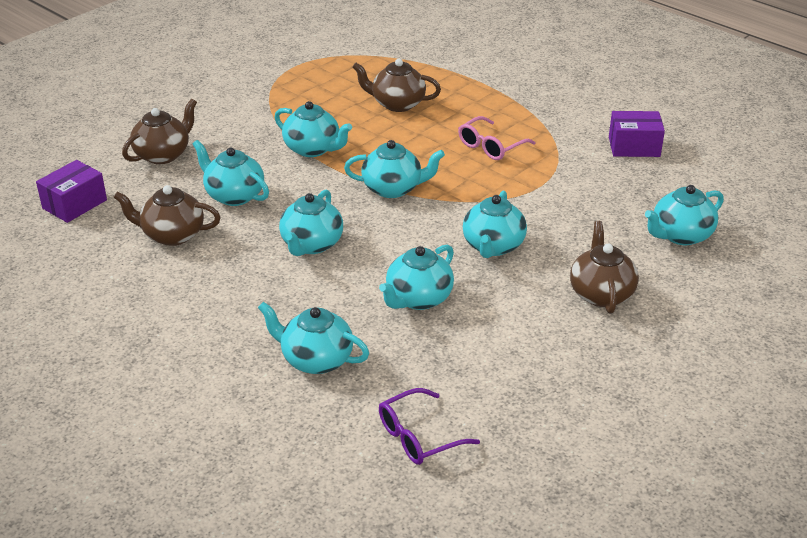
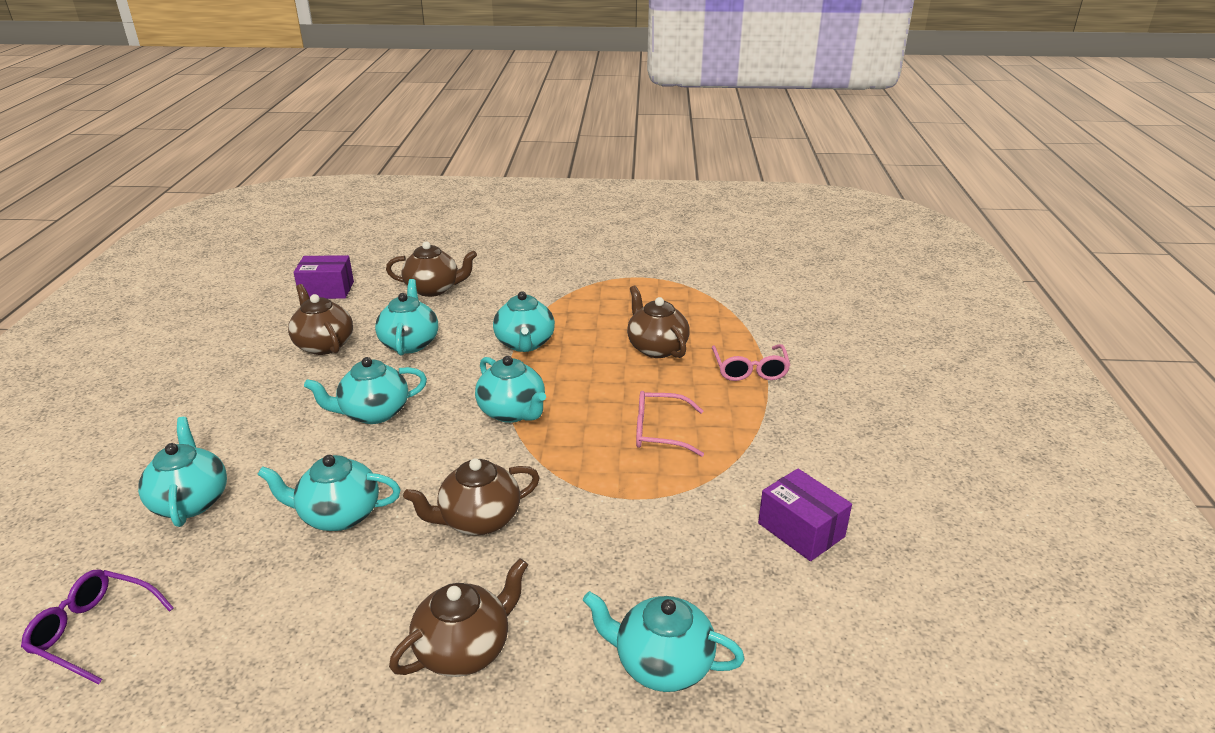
camera: 50 degrees right, 5 degrees down
(471, 86) = (750, 370): none -> pink glasses
(493, 246) = (478, 520): turquoise teapot -> brown teapot

